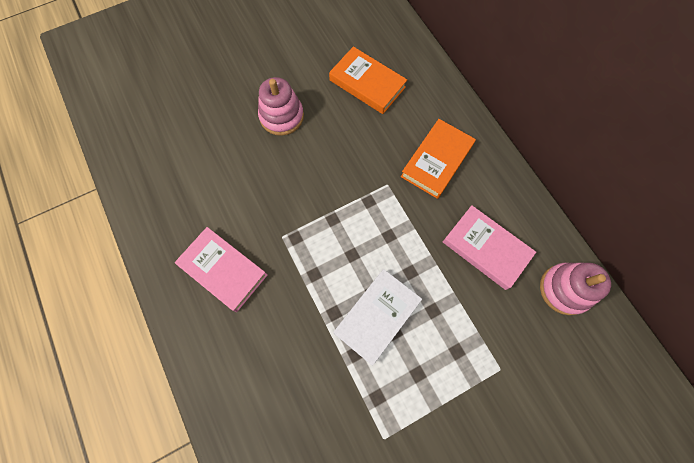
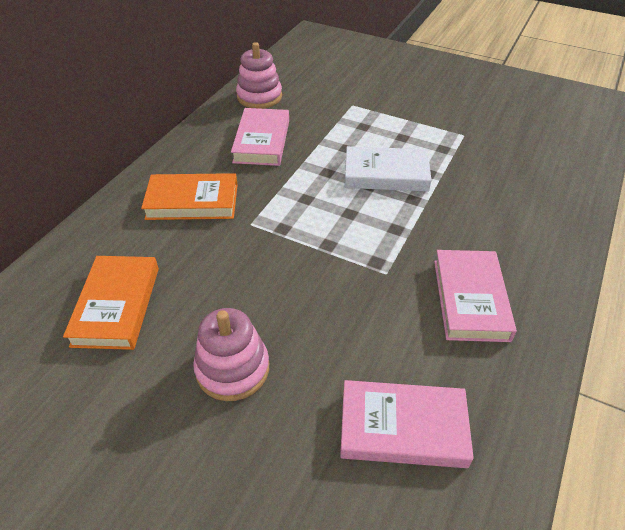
camera: 125 degrees left, 25 degrees down
(187, 170) = (403, 427): none -> pink book

